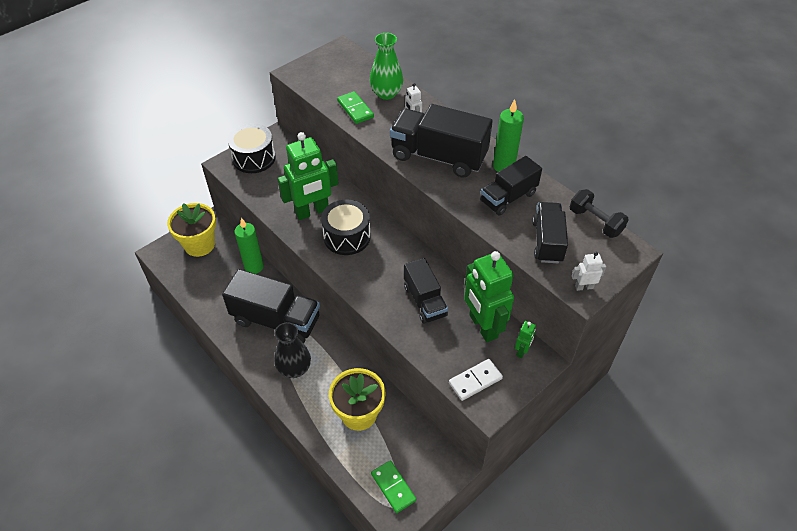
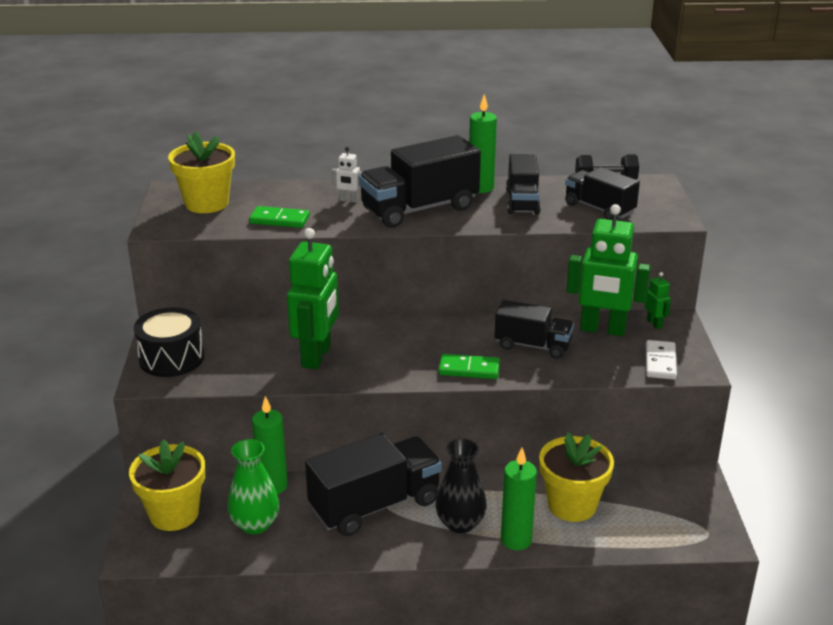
camera: 50 degrees left, 20 degrees down
(302, 404) = (516, 540): none -> green candle
(341, 70) = (207, 203): none -> yellow flower pot
(347, 237) = (385, 351): black drum -> none
(386, 93) = (286, 196): green vase -> green vase (255, 524)
(393, 487) = (684, 525): green domino -> green domino (469, 369)
(584, 287) = (670, 216): white robot -> none

